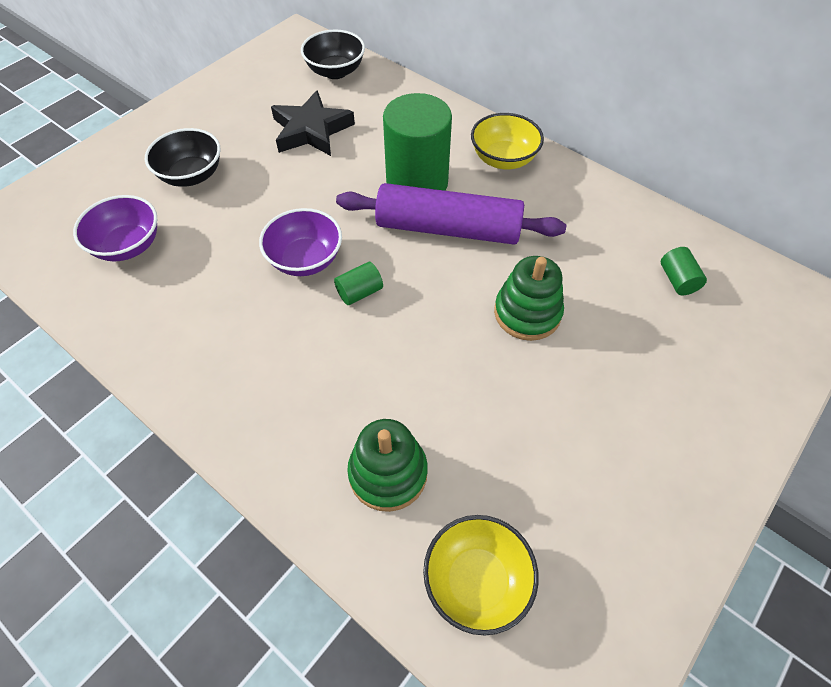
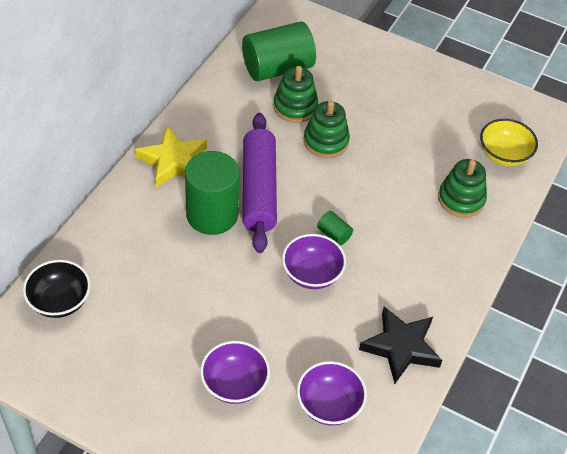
camera: 105 degrees left, 5 degrees down
(191, 175) = (234, 384): black bowl -> purple bowl
(311, 130) = (156, 302): black star -> black star (401, 347)
(503, 159) = (173, 161): yellow bowl -> yellow star
(597, 288) = (295, 107): none -> green stacking toy
(677, 280) = (277, 68): green cylinder -> green cylinder, size x2.35

